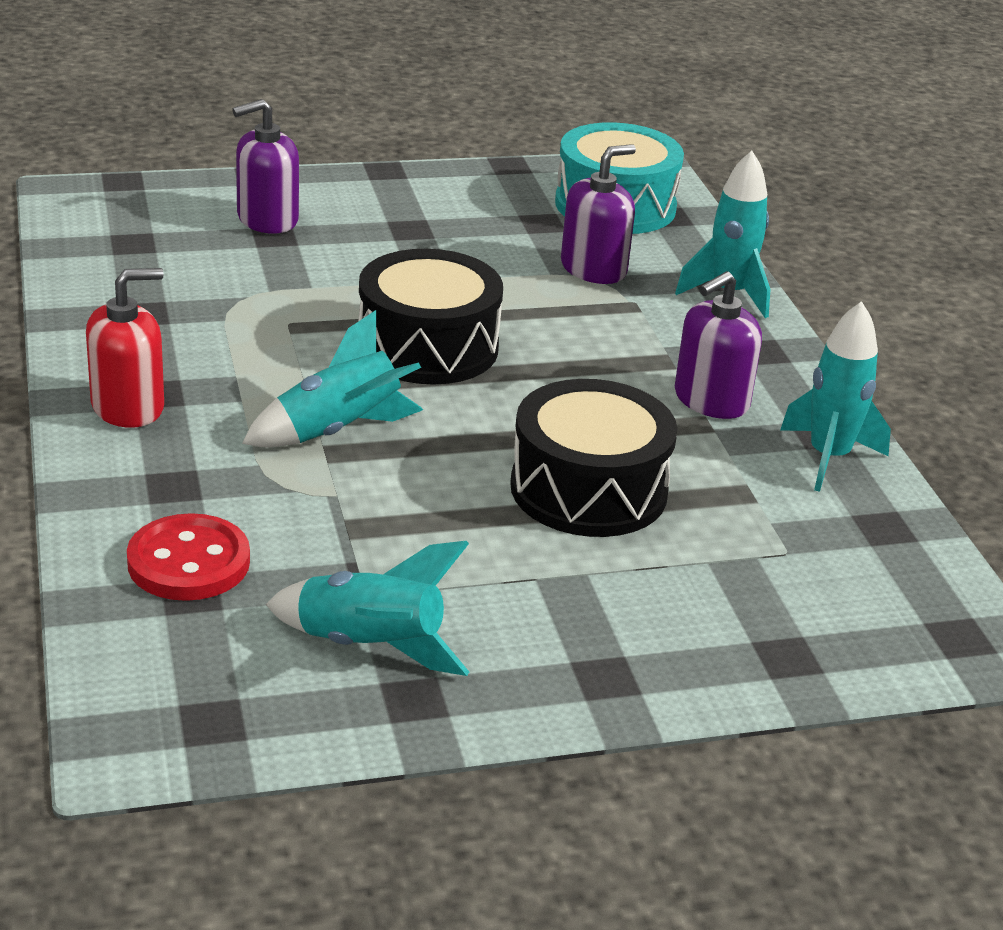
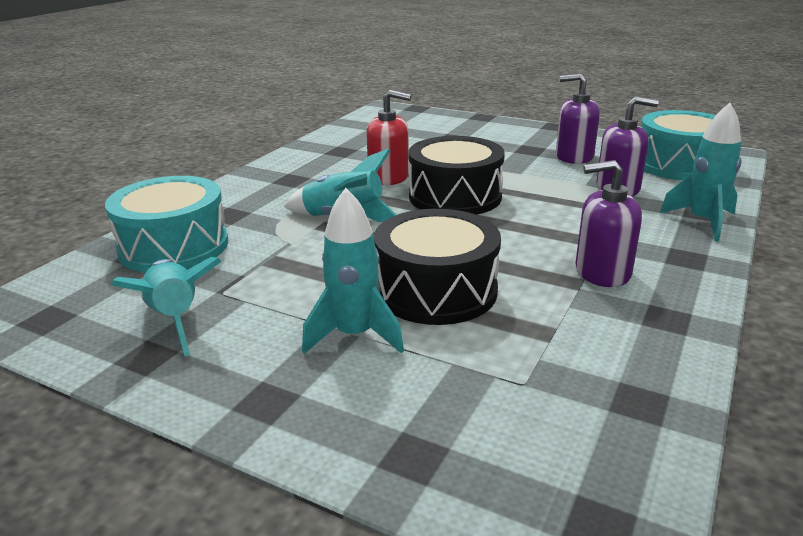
camera: 45 degrees right, 5 degrees down
(128, 407) = (268, 181): red soap dispenser -> red soap dispenser (389, 177)
(188, 562) = (174, 246): red button -> turquoise drum
(267, 219) = (459, 132): purple soap dispenser -> purple soap dispenser (574, 157)
(828, 458) = (652, 336): turquoise rocket -> turquoise rocket (354, 335)

